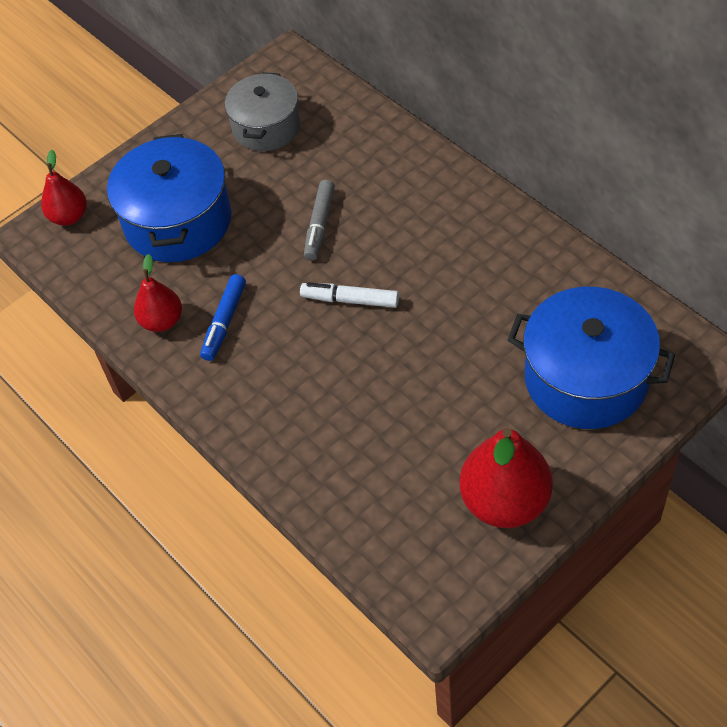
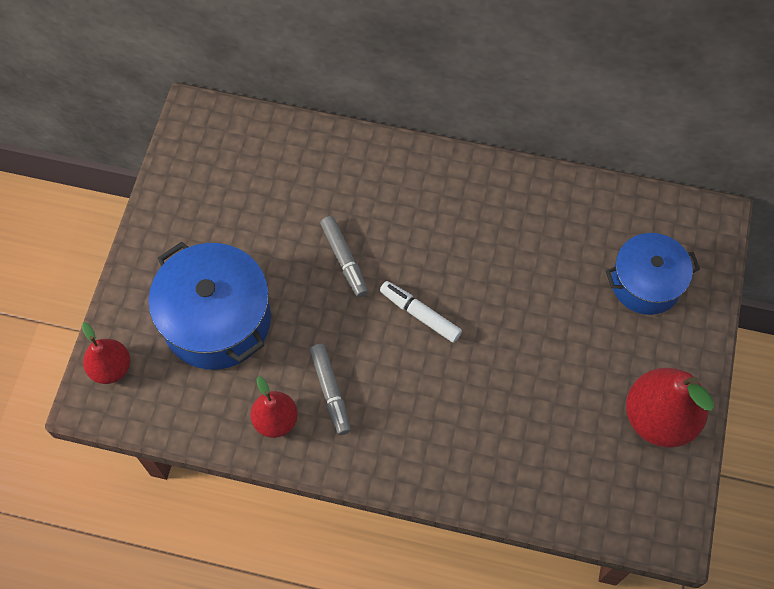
camera: 40 degrees left, 10 degrees up
(224, 322) = (330, 391): blue marker -> grey marker
(266, 127) = (227, 190): grey pot -> none
(350, 300) = (420, 314): white marker -> white marker turned 60 degrees clockwise
(586, 378) = (645, 283): blue pot -> blue pot, size x0.66

